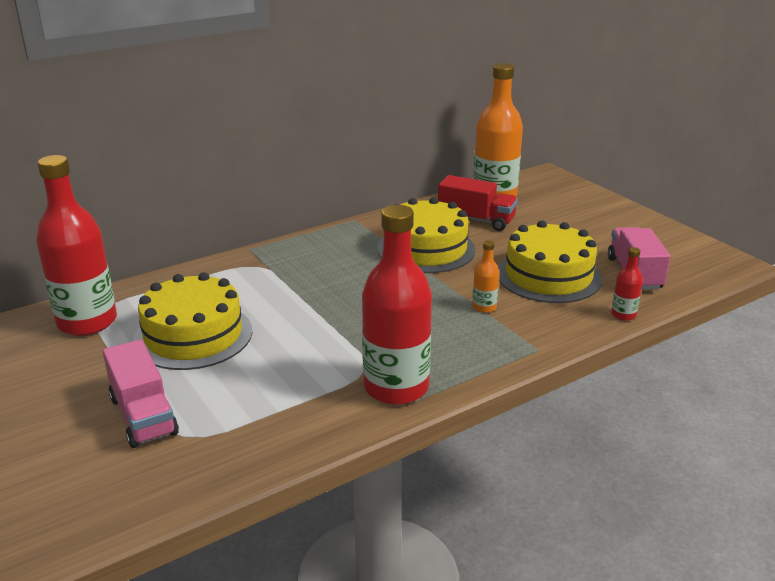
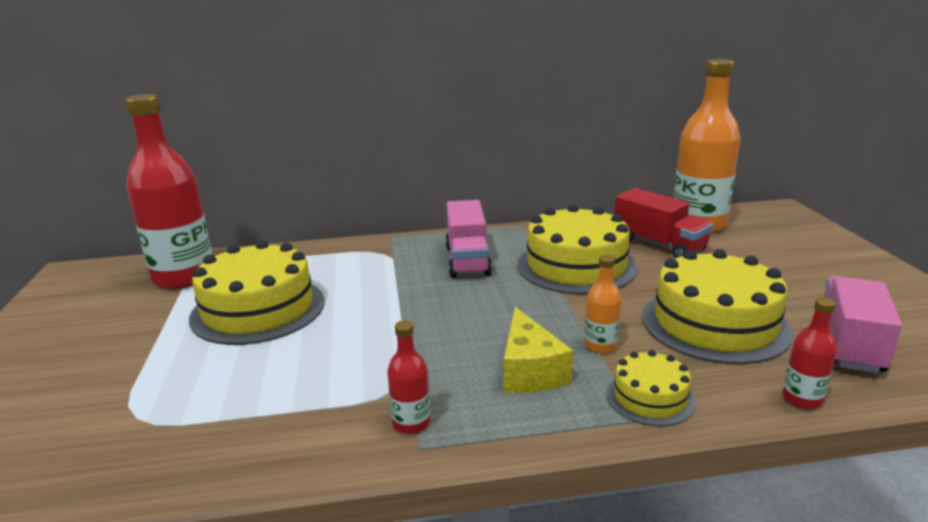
camera: 25 degrees right, 5 degrees down
(143, 416) = (126, 383): pink truck -> pink truck (467, 260)
(396, 387) = (411, 423): red bottle -> red bottle, size x0.43
(449, 335) = (530, 371): none -> yellow cheese
(536, 334) = (650, 397): none -> yellow cake

